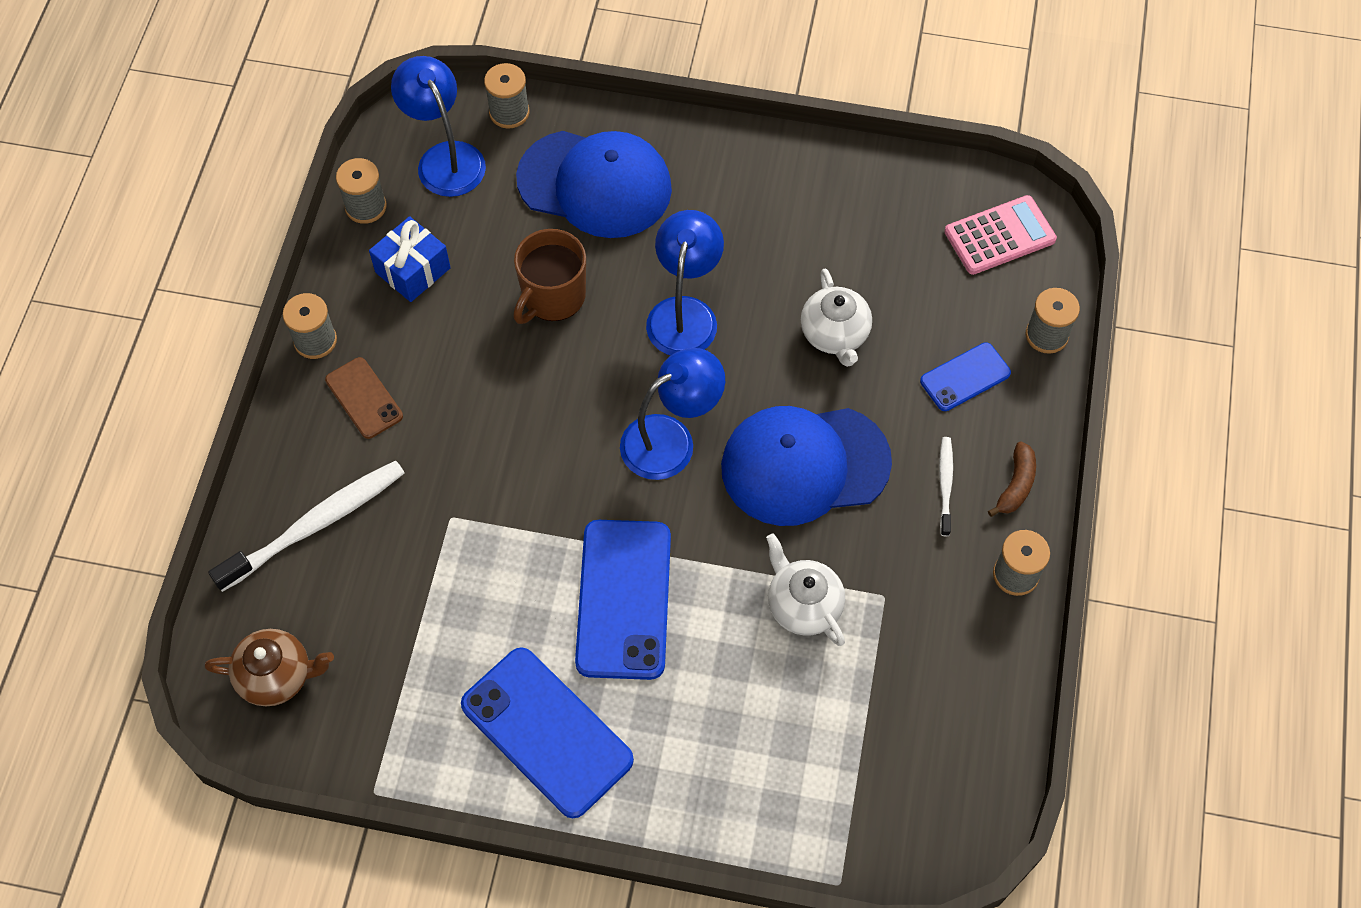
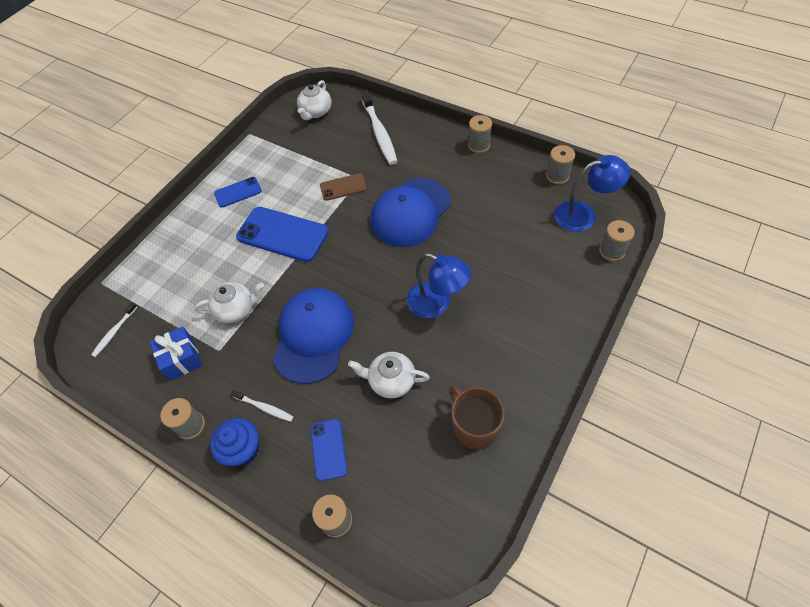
camera: 115 degrees right, 5 degrees down
(277, 676) = (316, 112): brown teapot -> white teapot
(364, 398) = (438, 158): brown phone -> brown phone (343, 187)
(412, 270) = (509, 188): blue gift -> blue gift (181, 359)
(546, 732) = (238, 192): blue phone -> blue phone, size x0.55
(553, 297) = (471, 244): brown mug -> brown mug (474, 427)
(595, 184) = (545, 282): blue cap -> blue cap (410, 212)
(671, 439) = (359, 276): blue lamp -> none
(923, 790) = (114, 332): none -> white toothbrush
(999, 236) = (429, 522): pink calculator -> none
(1016, 485) = (243, 450): brown banana -> blue cupcake

